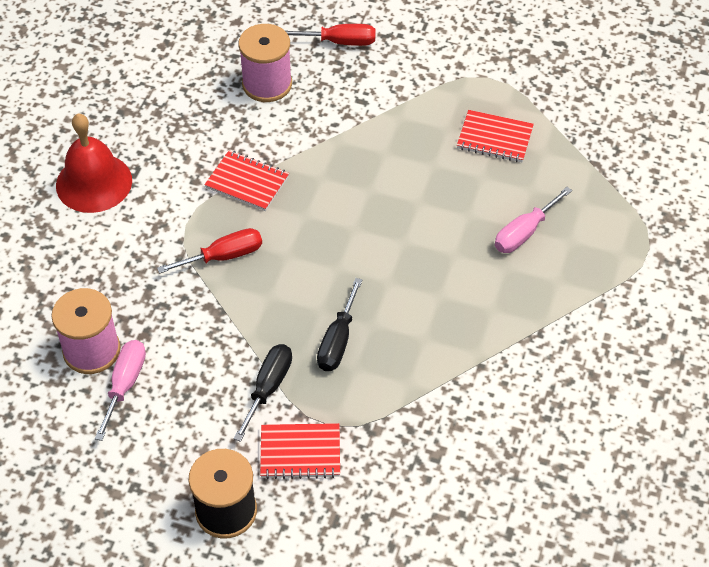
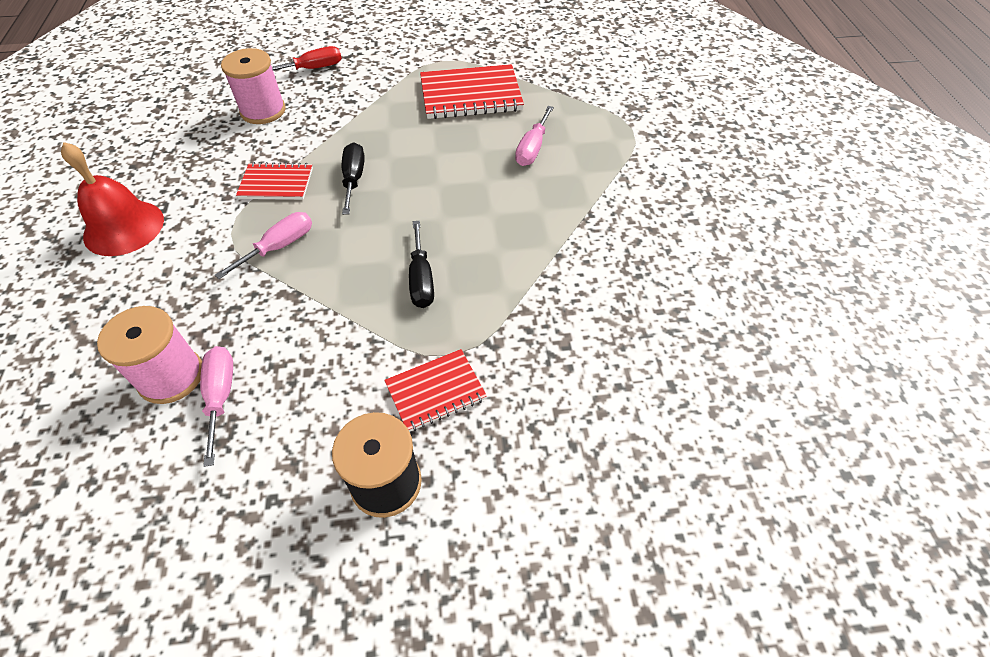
camera: 25 degrees left, 0 degrees up
(224, 256) = (279, 247): red screwdriver -> pink screwdriver
(268, 387) = (374, 343): black screwdriver -> black screwdriver (354, 179)
(494, 138) = (471, 95): red notebook -> red notebook, size x1.67

